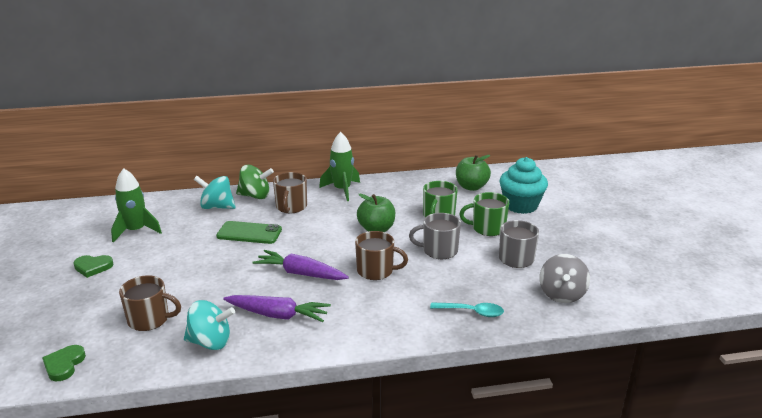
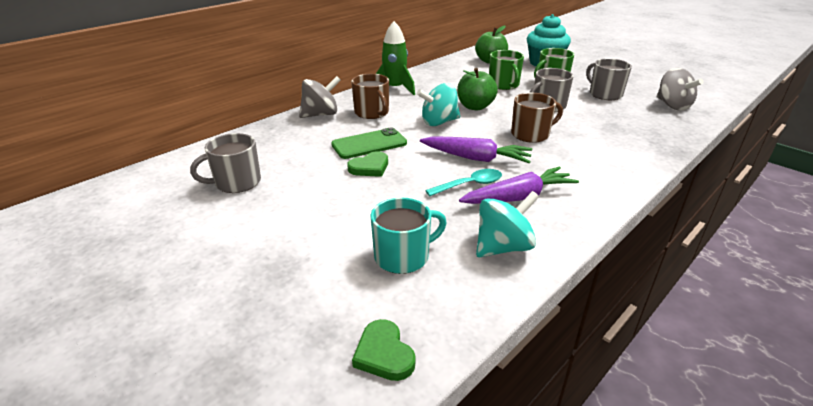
camera: 35 degrees left, 5 degrees up
(93, 267) = (240, 236): green heart -> green heart (370, 167)
(136, 231) = (236, 183): green rocket -> grey mug
(150, 319) = (403, 256): brown mug -> turquoise mug
(217, 207) = (296, 134): turquoise spinning top -> turquoise spinning top (439, 122)
(255, 196) = (321, 114): green spinning top -> grey spinning top
(300, 273) = (476, 158): purple carrot -> purple carrot turned 150 degrees counterclockwise
(472, 312) = (647, 136): turquoise spoon -> turquoise spoon (470, 185)

